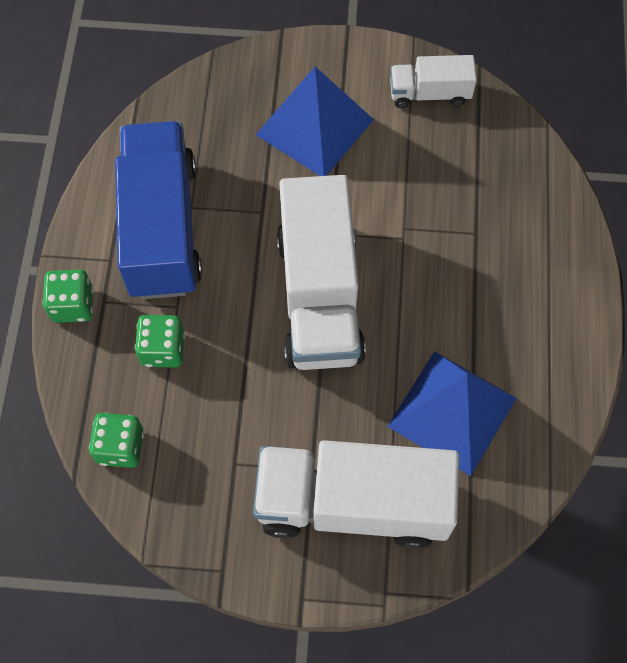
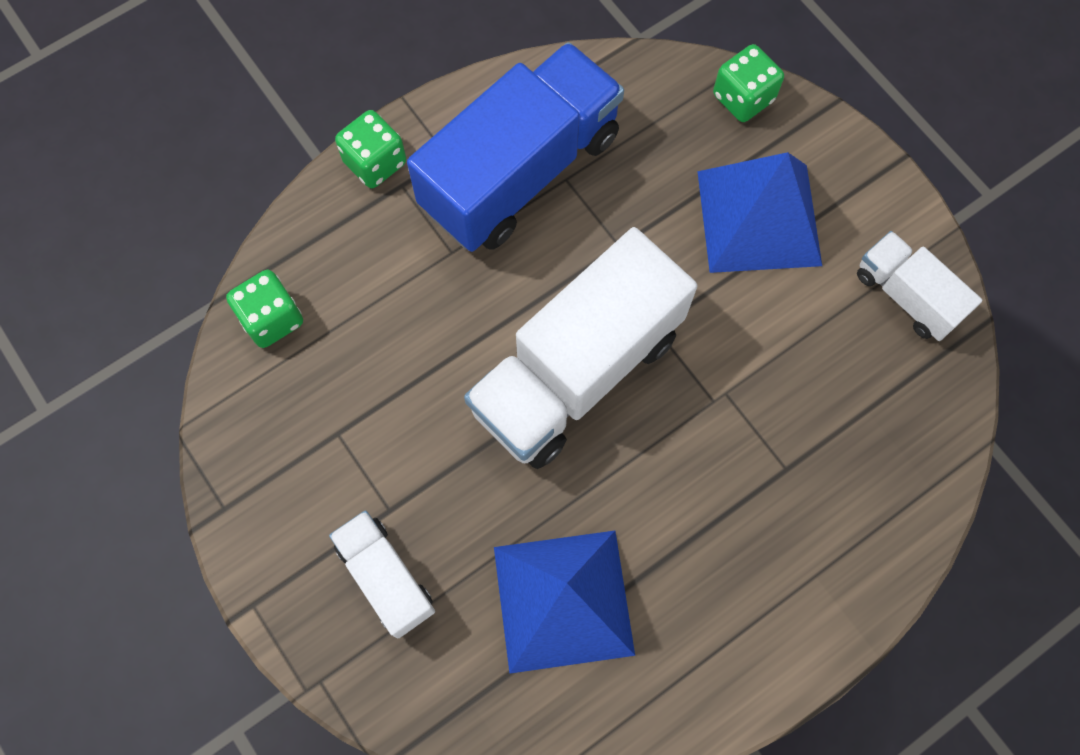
camera: 50 degrees right, 5 degrees up
(163, 349) = (398, 275): green dice -> green dice (743, 98)
(353, 503) = (386, 577): white truck -> white truck, size x0.50

